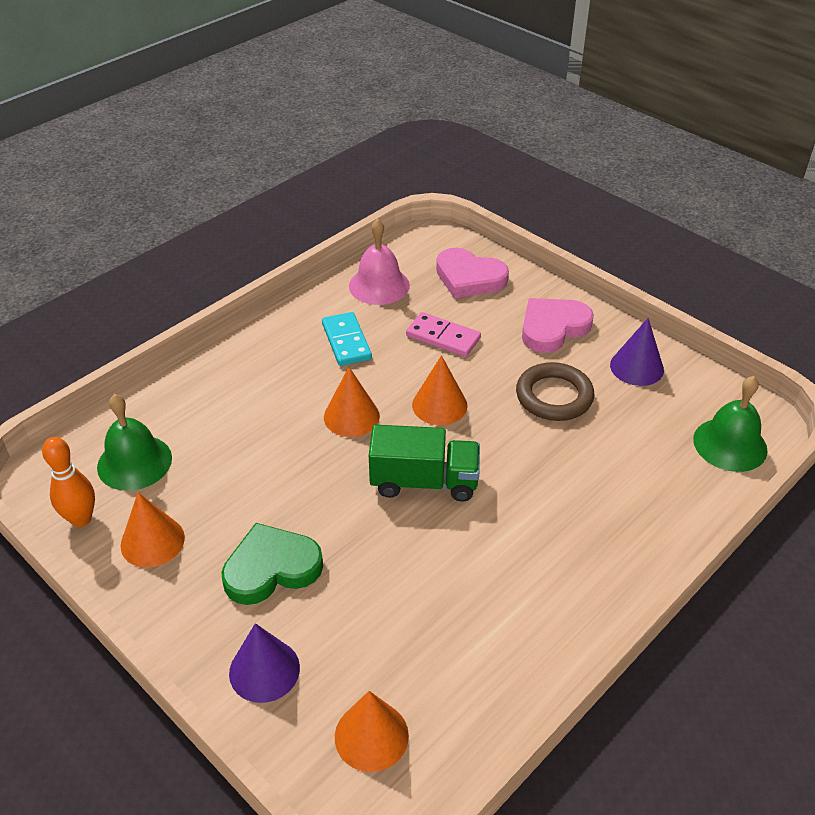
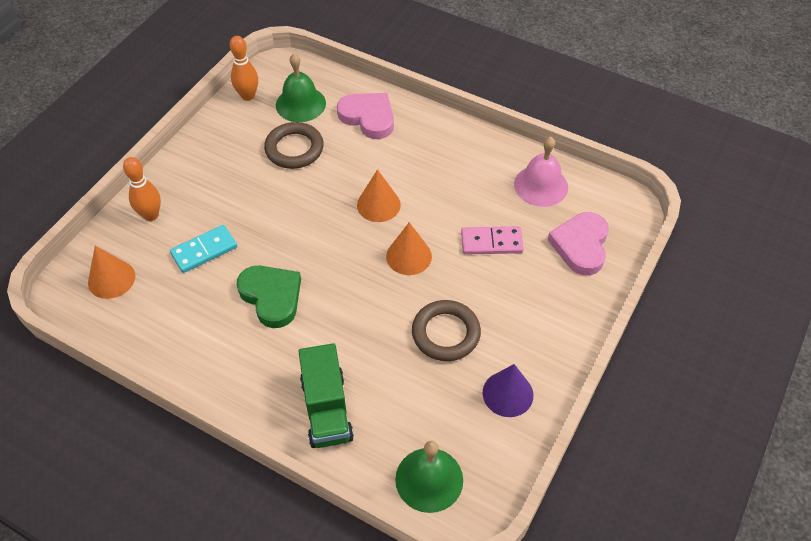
camera: 75 degrees right, 10 degrees up
(152, 541) = (237, 134): orange cone -> none
(216, 482) = (294, 149): none -> brown ring
(264, 670) = (151, 215): purple cone -> orange bowling pin
(271, 568) = (228, 197): green heart -> green heart (271, 297)
(346, 341) = (461, 181): turquoise domino -> turquoise domino (204, 250)
(424, 482) = (324, 263): green truck -> green truck (326, 409)
(443, 337) = (491, 242): pink domino -> pink domino turned 75 degrees clockwise
(553, 328) = (536, 320): pink heart -> pink heart (368, 117)

